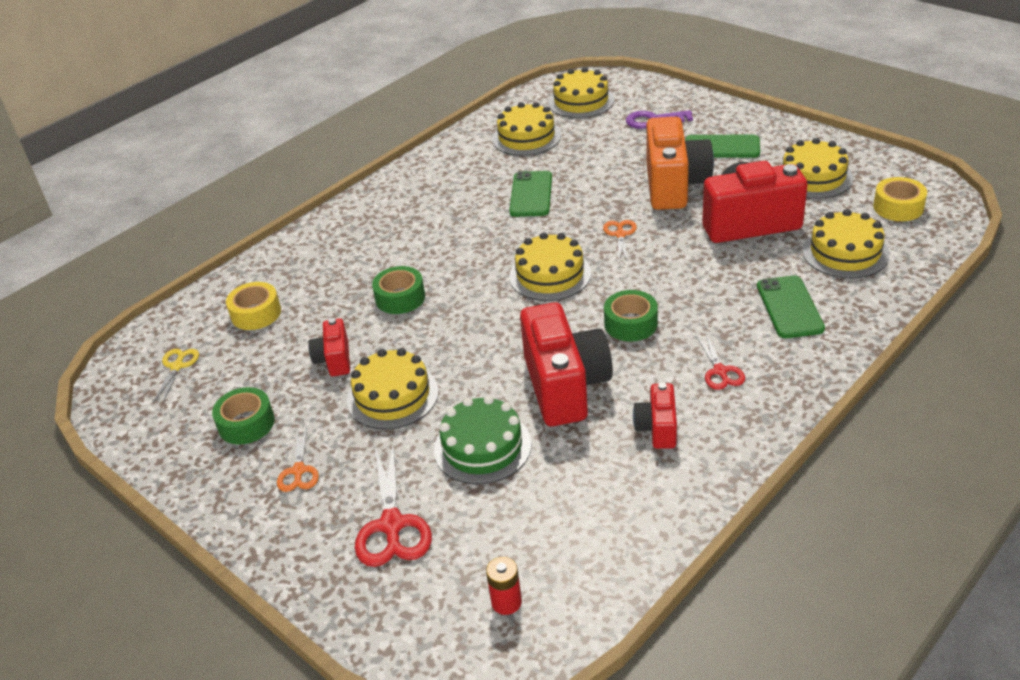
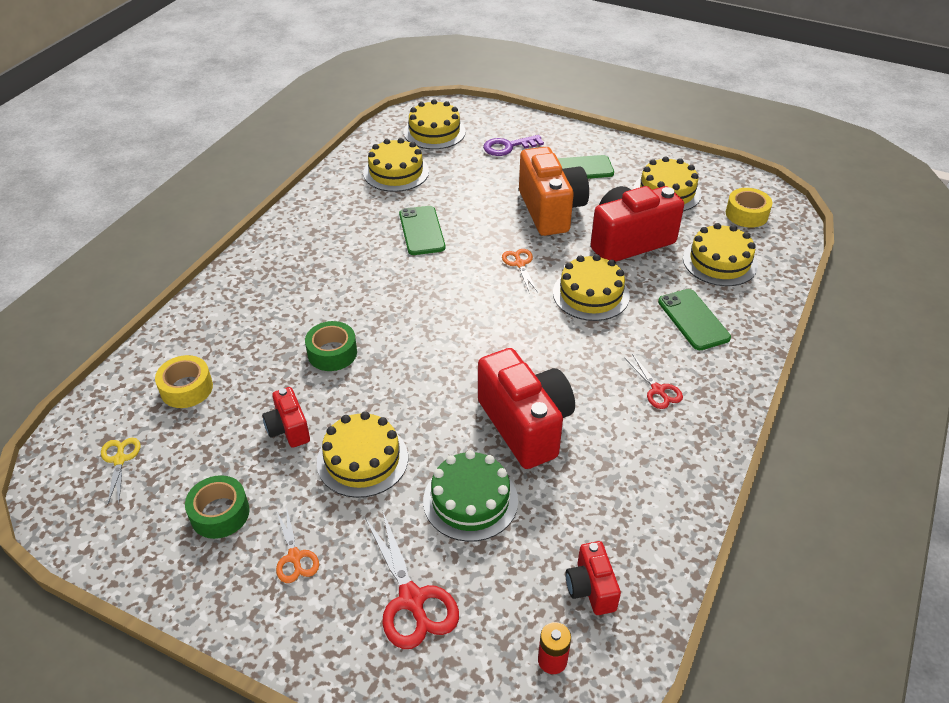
camera: 20 degrees left, 5 degrees up
(550, 275) = (469, 312): yellow cake -> yellow cake (591, 294)
(630, 324) = (562, 353): green tape -> none
(657, 428) = (624, 455): red camera -> red camera (591, 588)

